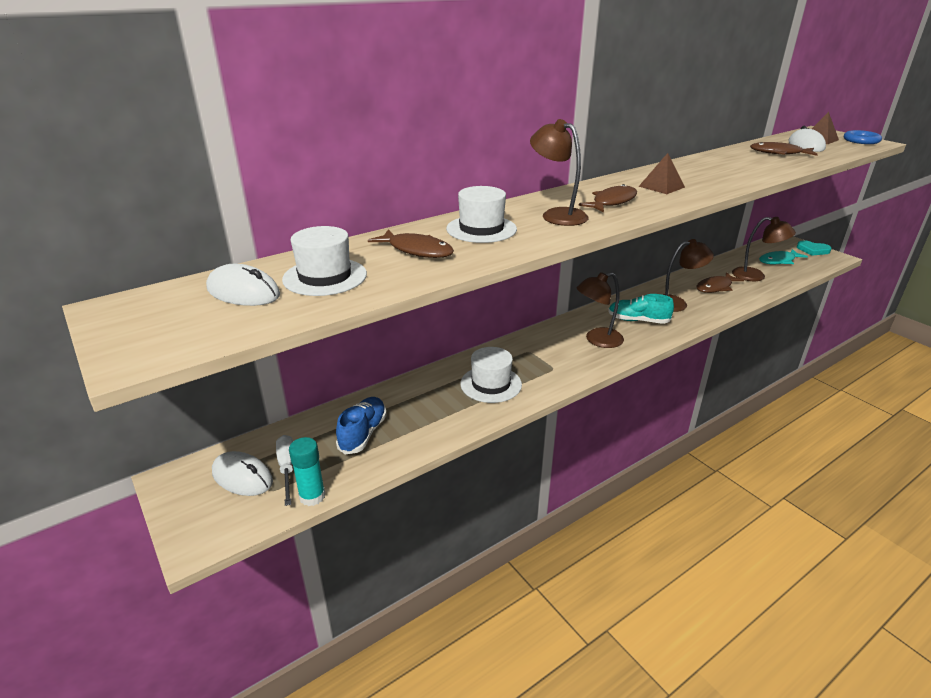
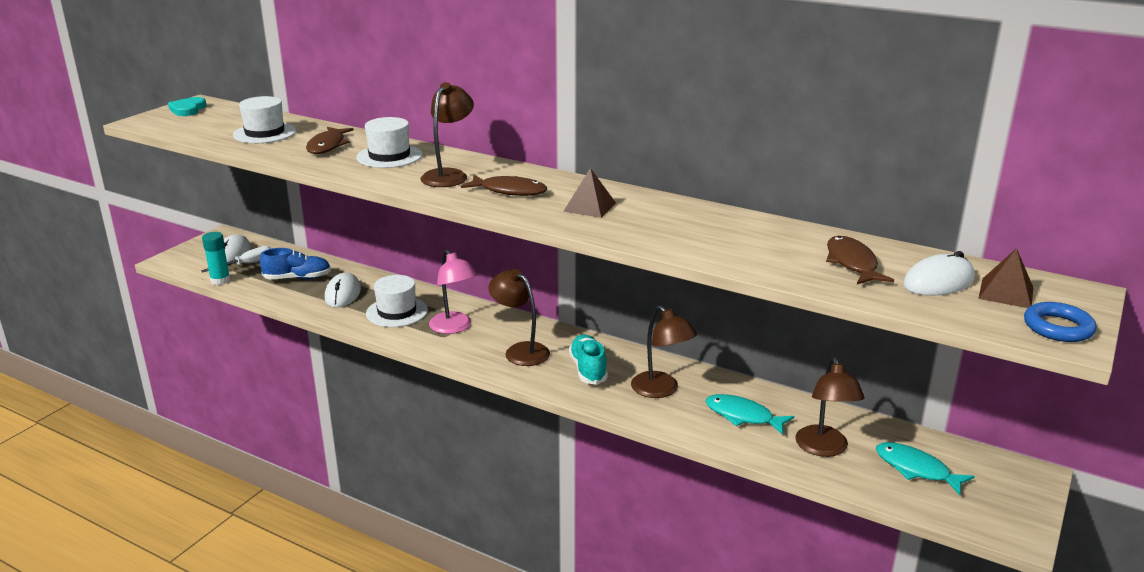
camera: 65 degrees right, 5 degrees down
(243, 292) = (231, 121): white mouse -> white mouse (343, 294)
(541, 361) = (454, 328): none -> pink lamp
(715, 287) = (743, 416): brown fish -> turquoise fish
(813, 250) = (1019, 507): turquoise heart -> turquoise heart (188, 109)

